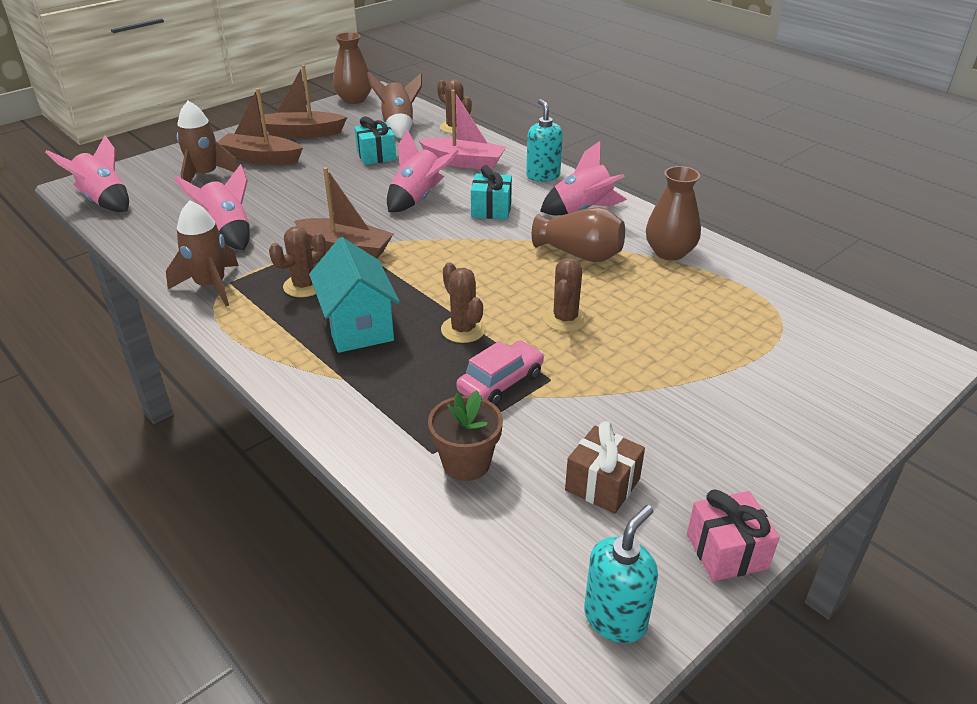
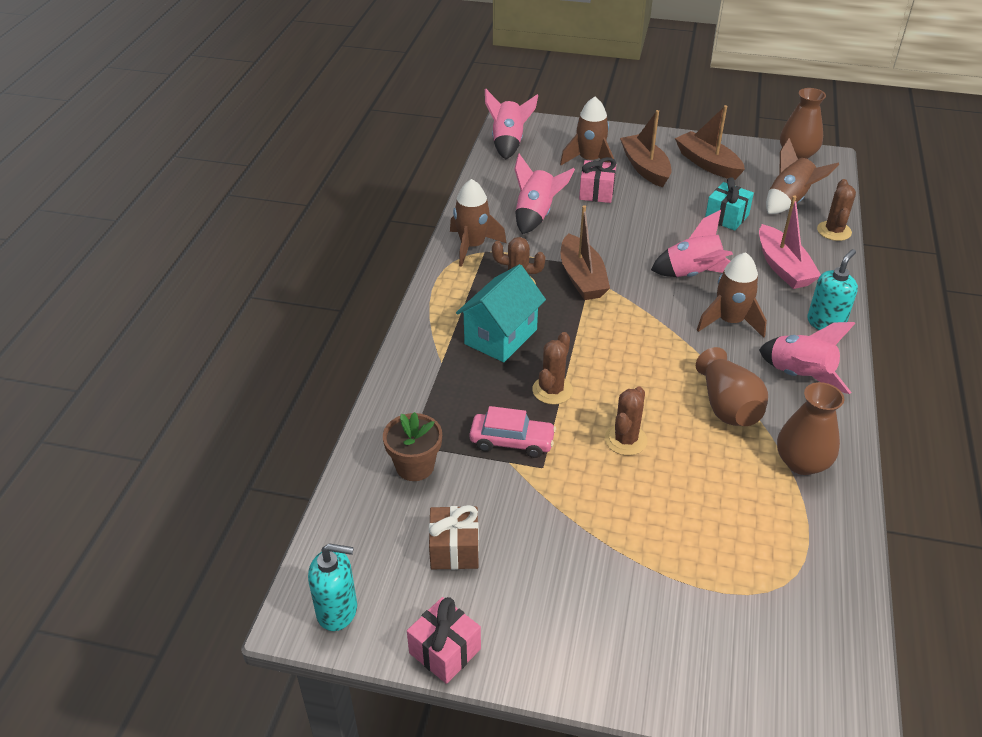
camera: 55 degrees right, 5 degrees up
(251, 192) = (596, 192): none -> pink gift
(491, 209) = (730, 321): turquoise gift -> brown rocket
(565, 319) = (625, 440): brown cactus -> brown cactus turned 45 degrees counterclockwise

